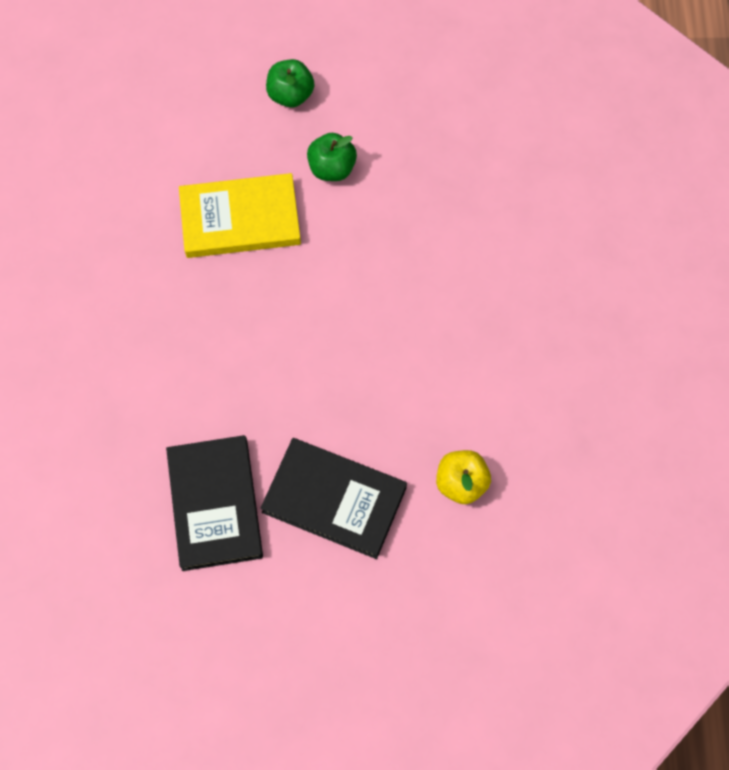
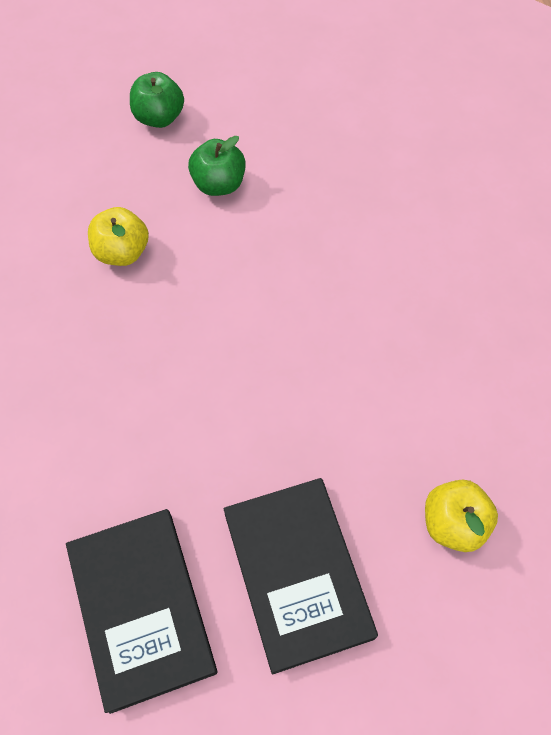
camera: 10 degrees left, 5 degrees down
(240, 219) = (122, 252): yellow book -> yellow apple
(334, 500) = (297, 574): black book -> black book turned 60 degrees clockwise

